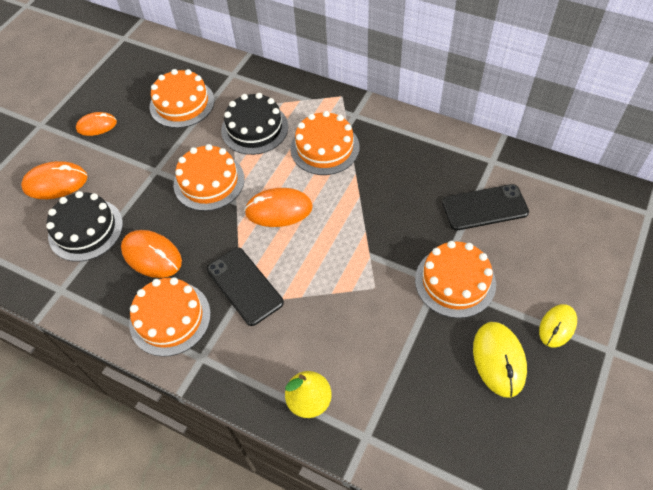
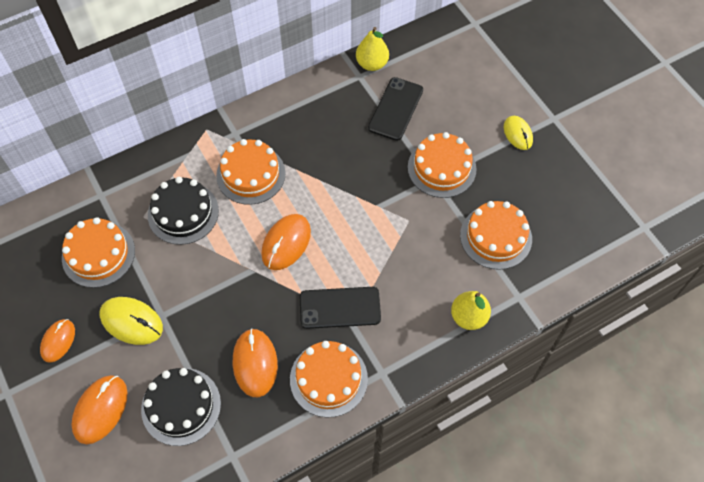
camera: 60 degrees left, 5 degrees up
(152, 255) = (255, 363): orange mouse -> orange mouse turned 75 degrees counterclockwise
(209, 182) = (212, 279): orange cake -> orange cake (496, 237)
(499, 360) = (518, 183): yellow mouse -> yellow mouse (131, 321)
(514, 162) = (372, 64): none -> yellow pear

